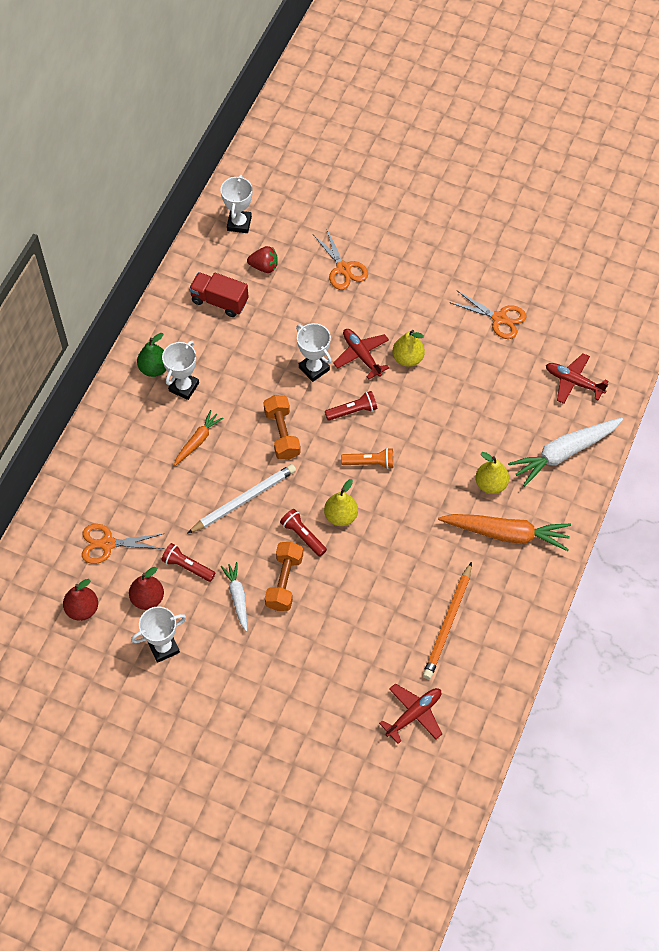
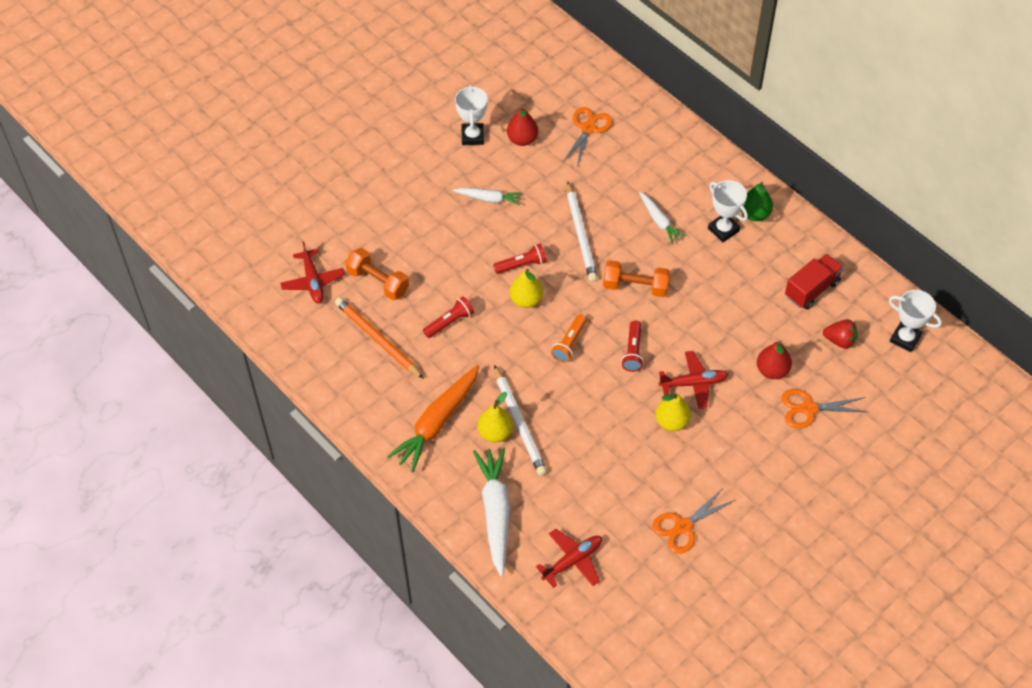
camera: 115 degrees right, 5 degrees down
(82, 609) = (536, 96): red pear -> red pear (772, 370)
(187, 566) = (537, 174): red flashlight -> red flashlight (450, 322)
(197, 441) = (659, 221): orange carrot -> white carrot
(264, 267) = (840, 341): red strawberry -> red strawberry turned 105 degrees counterclockwise
(284, 582) = (485, 236): orange dumbbell -> orange dumbbell (378, 282)
(314, 368) = (696, 338): white trophy -> none
(471, 470) = (519, 423): none -> white pencil

